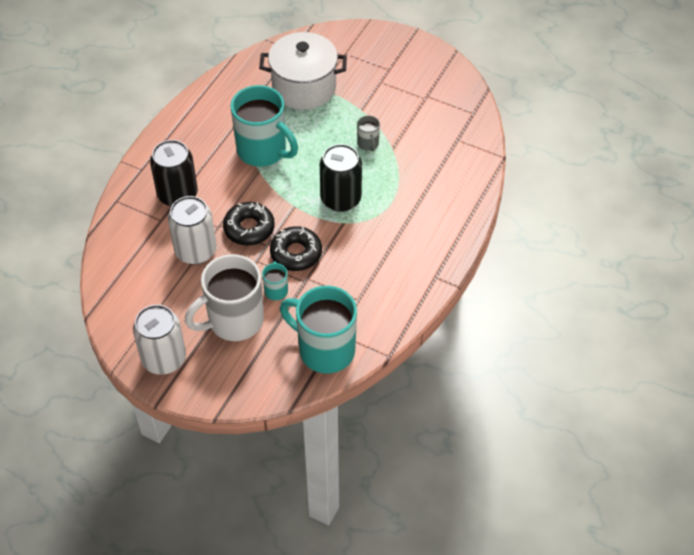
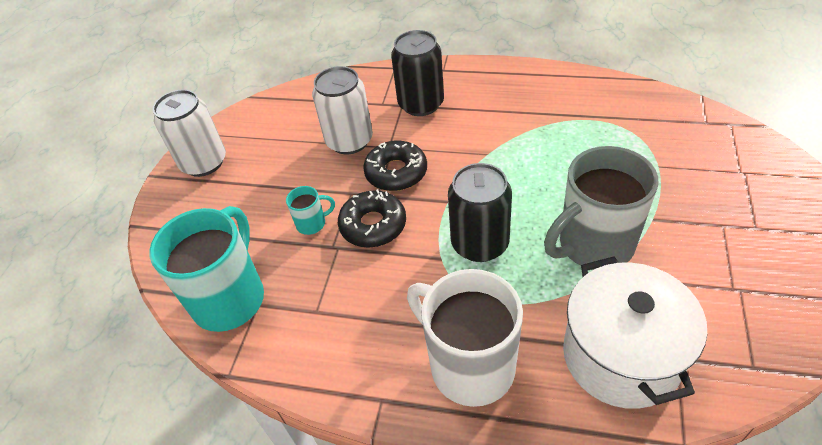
camera: 80 degrees right, 5 degrees down
(234, 321) = (260, 200): white mug -> white mug (469, 366)
(263, 151) = (520, 148): turquoise mug -> none
(304, 87) = (649, 152): white pot -> white pot (621, 356)
(368, 144) = (593, 245): grey mug -> grey mug, size x2.27

